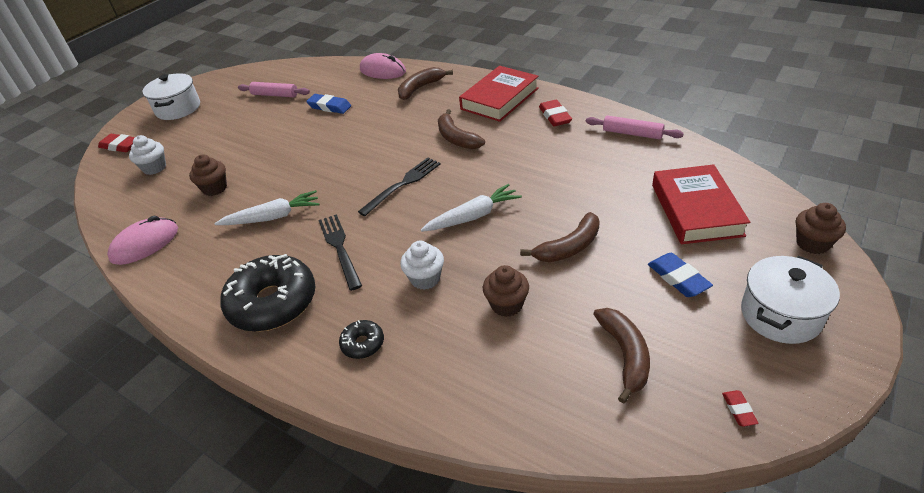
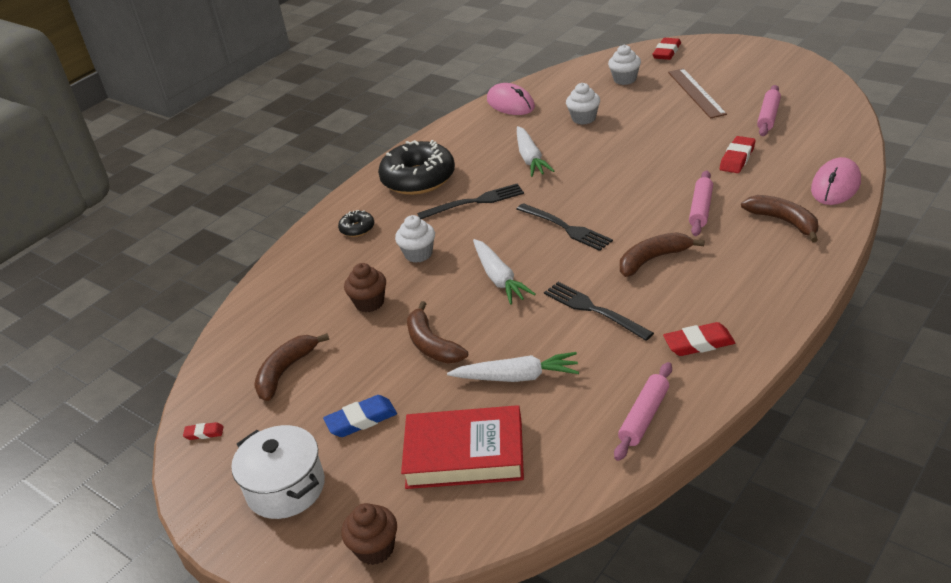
camera: 95 degrees right, 5 degrees down
(178, 108) = (739, 64): white pot -> none
(212, 128) = (696, 93): none -> brown ruler
(215, 188) = (584, 118): brown cupcake -> white cupcake
(329, 107) = (737, 158): blue eraser -> red eraser
(394, 120) = (701, 209): none -> pink rolling pin
(499, 99) = (751, 292): red book -> none
(518, 162) = (593, 309): none -> black fork
(603, 192) = (517, 377): none -> white carrot
(625, 355) = (285, 372): brown banana -> brown banana turned 120 degrees clockwise

